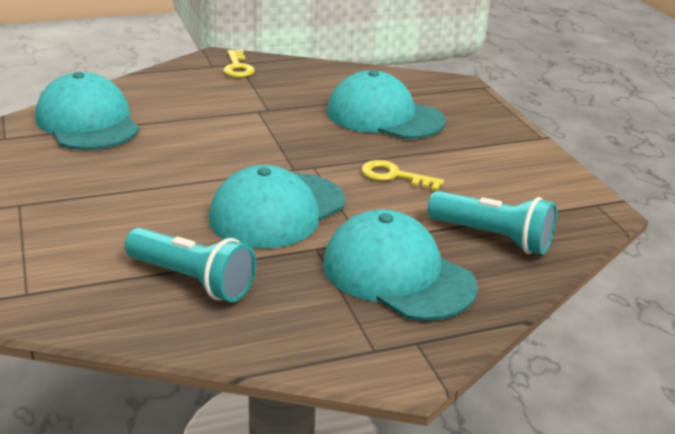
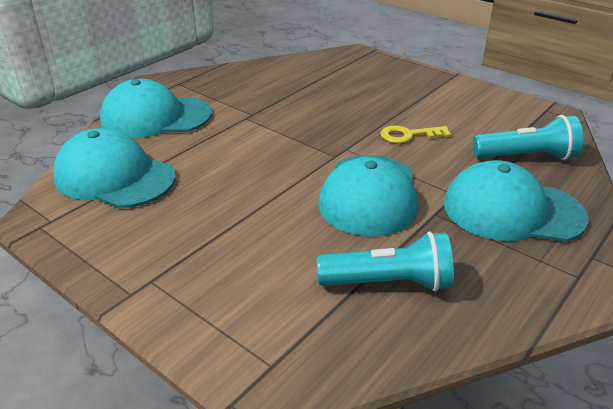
camera: 30 degrees left, 5 degrees up
(237, 67) = (182, 87): yellow key -> none
(384, 116) = (341, 92): turquoise cap -> turquoise cap (156, 117)

